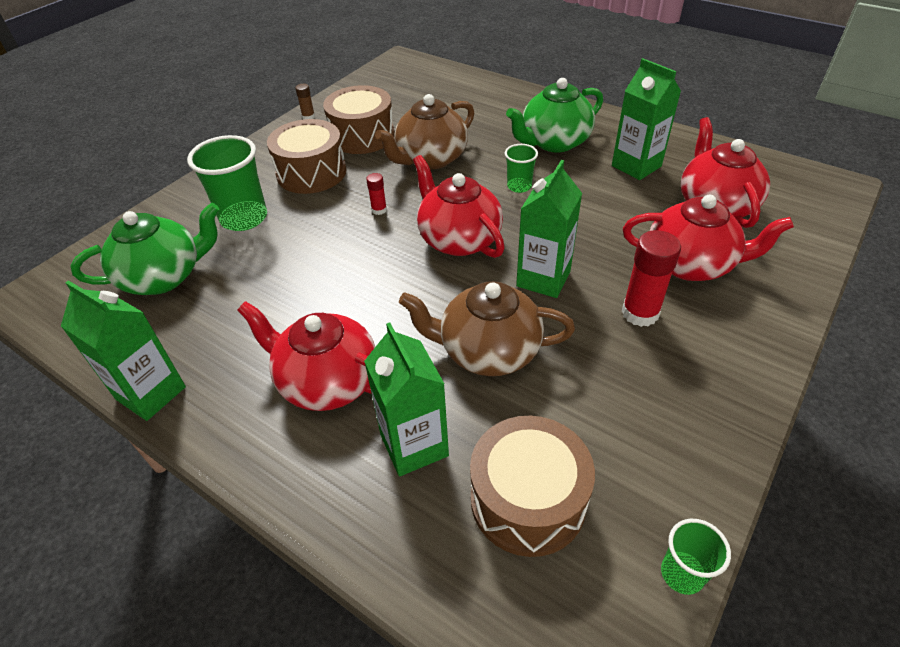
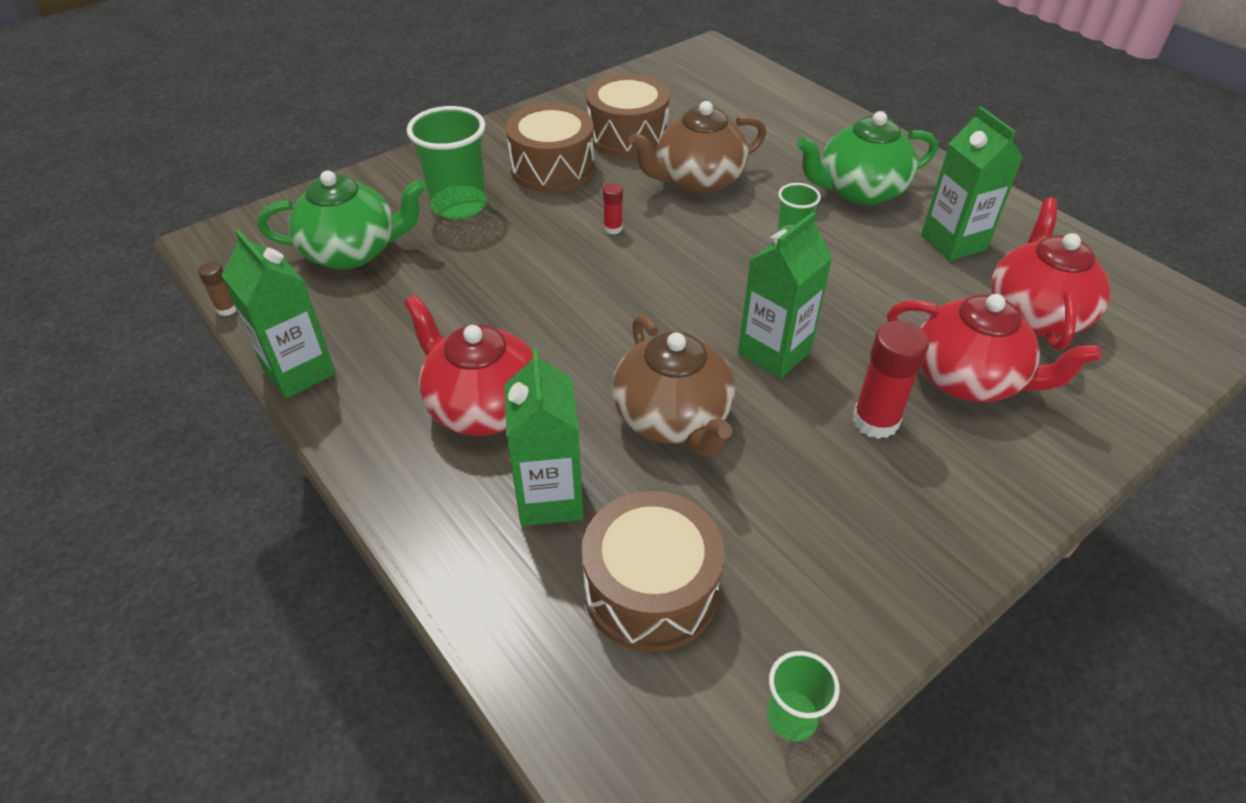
camera: 15 degrees right, 0 degrees up
(308, 117) = (573, 100): brown glue stick -> brown glue stick (227, 309)
(458, 239) = (692, 283): red teapot -> none
(488, 351) = (673, 419): brown teapot -> brown teapot turned 135 degrees counterclockwise

